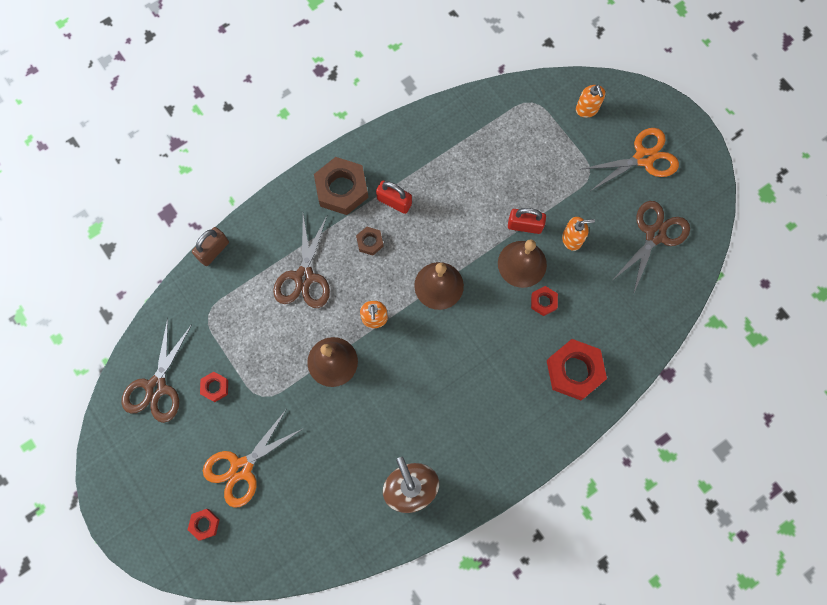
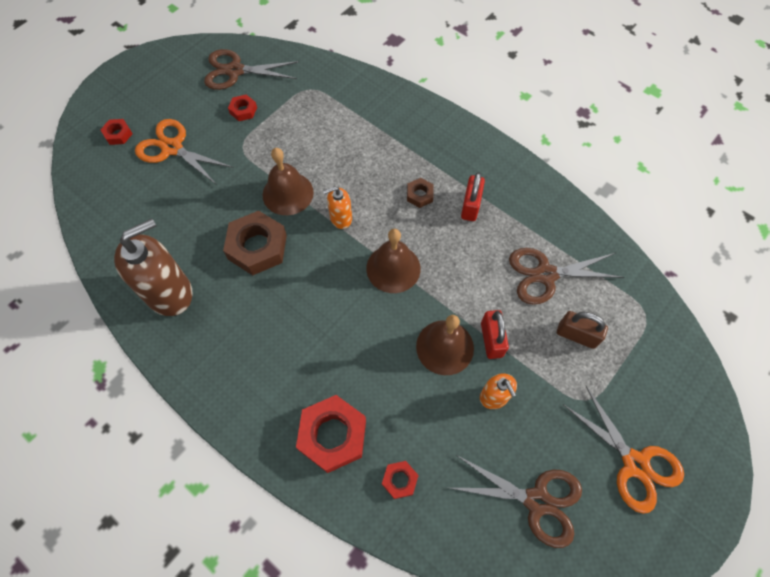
camera: 75 degrees right, 10 degrees down
(213, 250) = (370, 77): brown padlock -> brown padlock (576, 335)
(304, 277) = (366, 150): brown scissors -> brown scissors (545, 274)
(342, 189) = (466, 158): brown nut -> brown nut (257, 247)
(543, 302) = (407, 381): red nut -> red nut (399, 480)
(587, 109) = (667, 378): orange soap dispenser -> none

